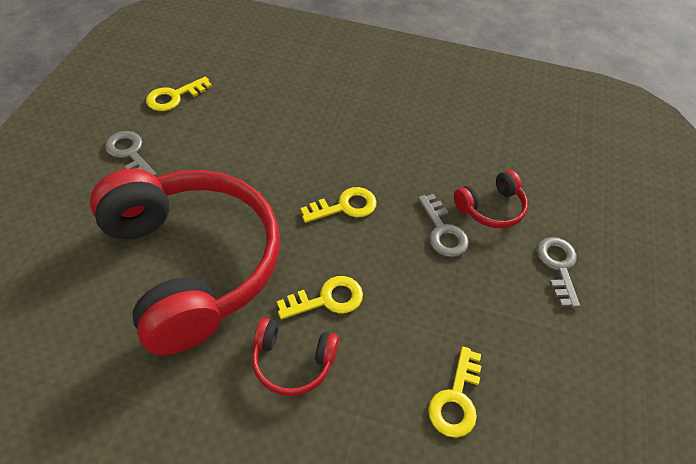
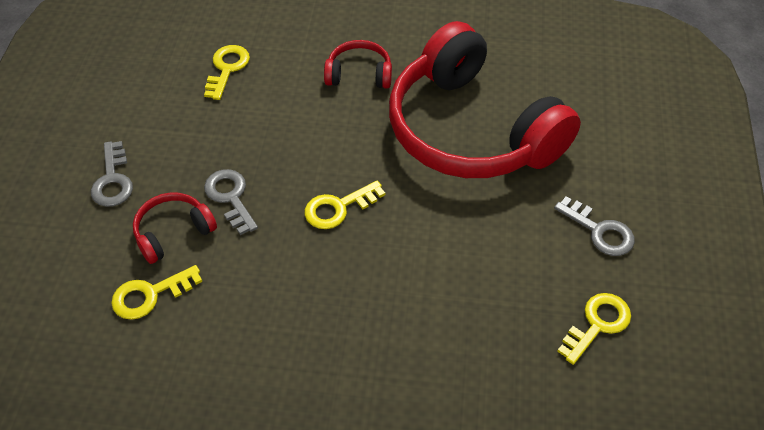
camera: 175 degrees right, 0 degrees up
(327, 299) = (340, 120): yellow key -> yellow key (150, 295)

